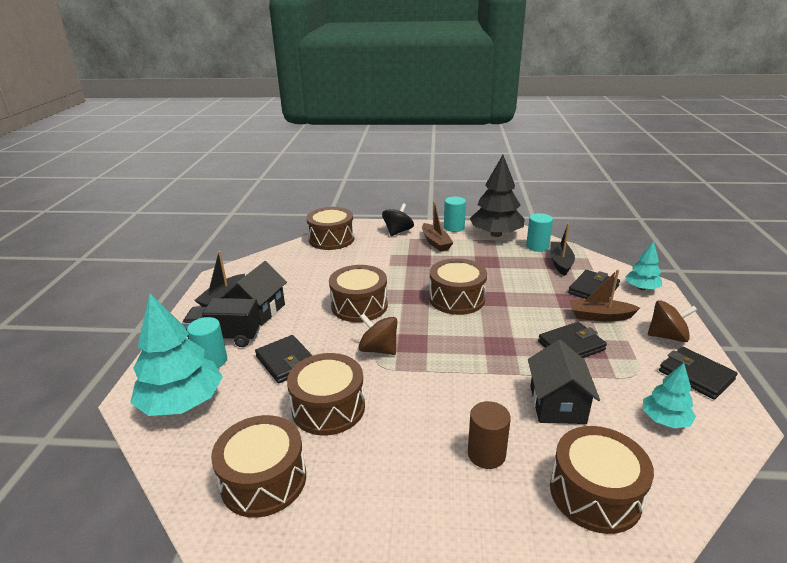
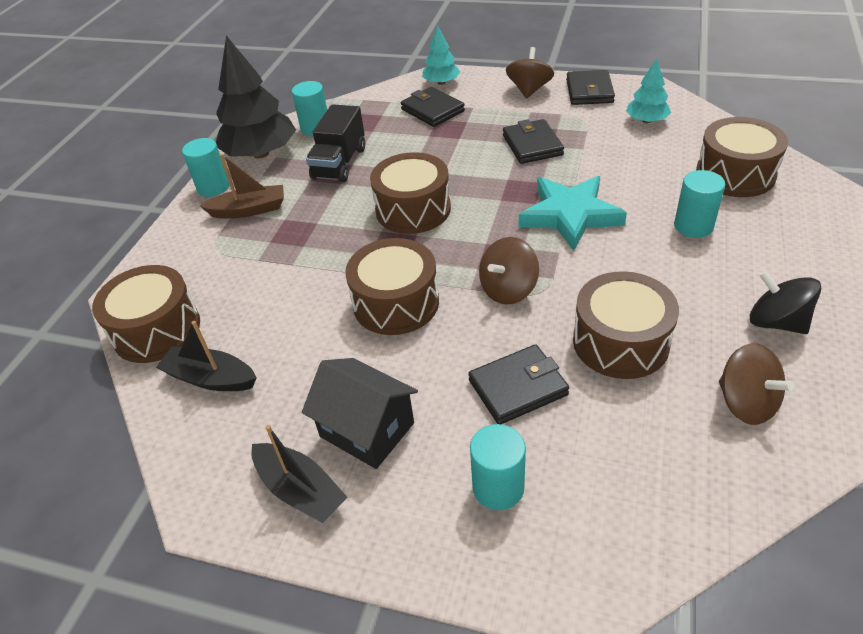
camera: 75 degrees left, 15 degrees up
(182, 402) = (600, 517): turquoise tree -> none
(225, 337) = (434, 474): black truck -> black truck (339, 163)
(264, 480) = (746, 403): brown drum -> brown spinning top
(398, 231) = (185, 246): black spinning top -> black spinning top (776, 322)
(475, 374) = (570, 215): none -> turquoise star
(486, 454) = (693, 226): brown cylinder -> turquoise cylinder
(557, 404) = (623, 171): black house -> none
(560, 263) = (365, 119): black boat -> black boat (211, 378)
(600, 316) = (485, 117): brown boat -> none
(696, 375) = (589, 91): black wallet -> black wallet turned 60 degrees counterclockwise

